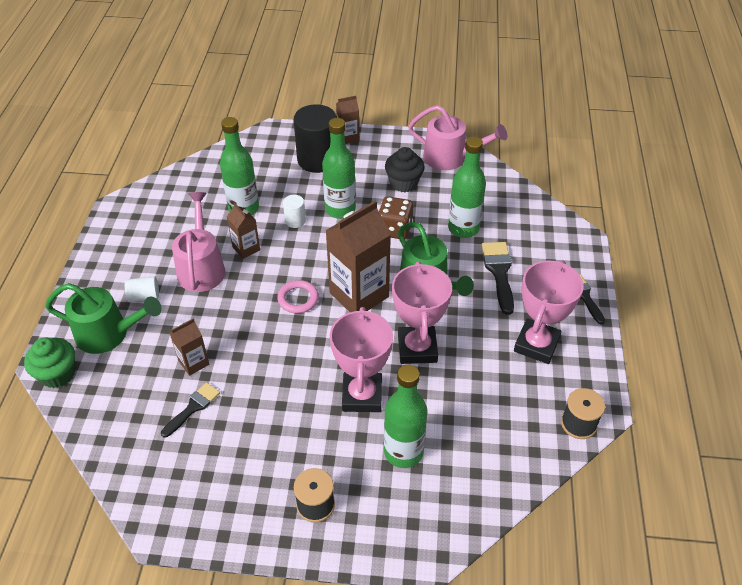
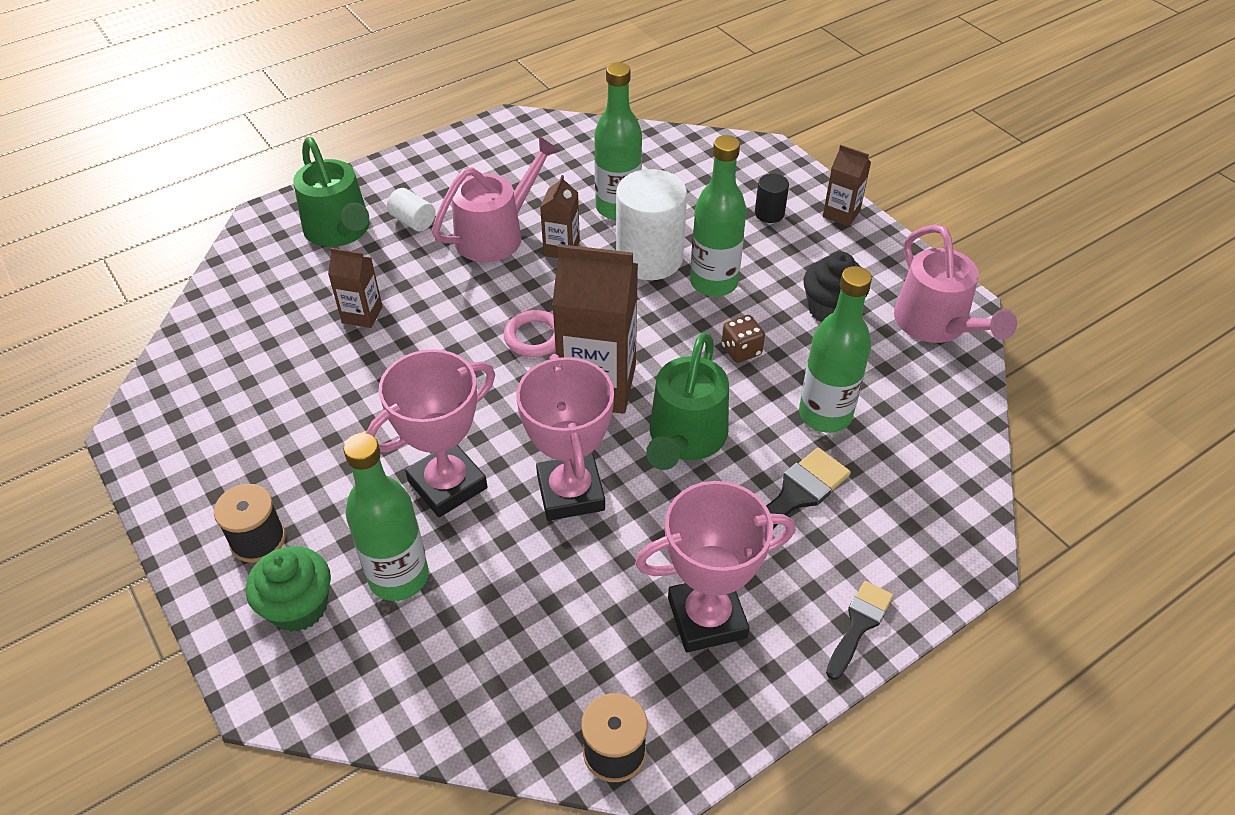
camera: 50 degrees right, 0 degrees up
(58, 374) = (259, 232): green cupcake -> green cupcake (299, 607)
(193, 407) = (303, 354): black brush -> none
(295, 221) = (649, 258): white cylinder -> white cylinder, size x2.13
(317, 159) = (769, 213): black cylinder -> black cylinder, size x0.47
(394, 229) = (741, 350): brown dice -> brown dice, size x0.66
(417, 348) = (571, 492): pink trophy -> pink trophy turned 60 degrees counterclockwise

